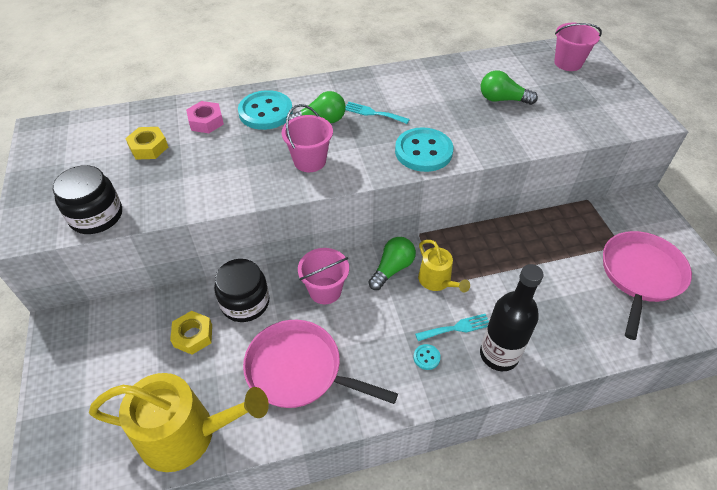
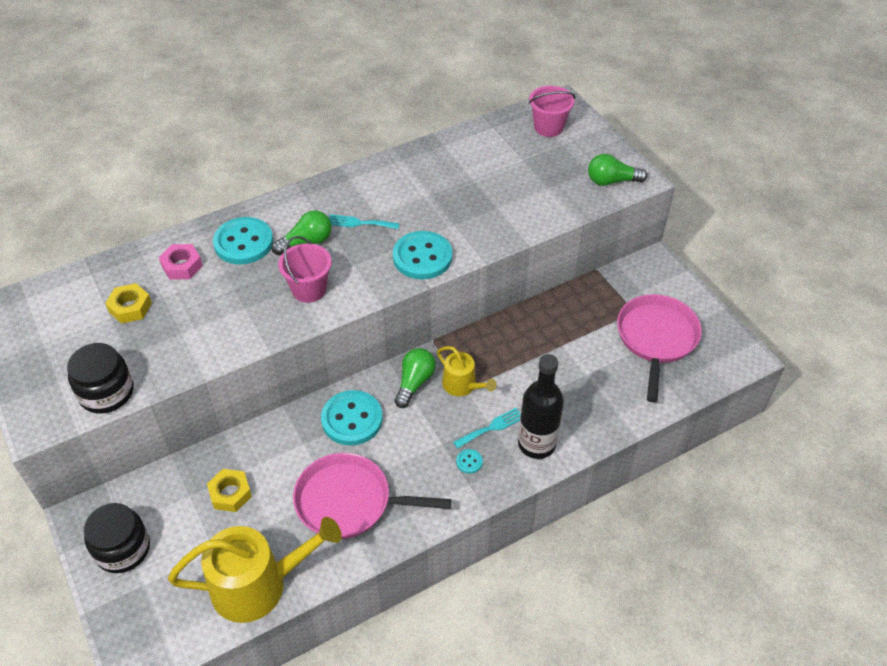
camera: 15 degrees left, 0 degrees up
(245, 302) = (273, 449): black jar -> black jar (122, 549)
(325, 290) = (352, 419): pink bucket -> turquoise button
(502, 99) = (489, 183): green light bulb -> green light bulb (612, 181)

